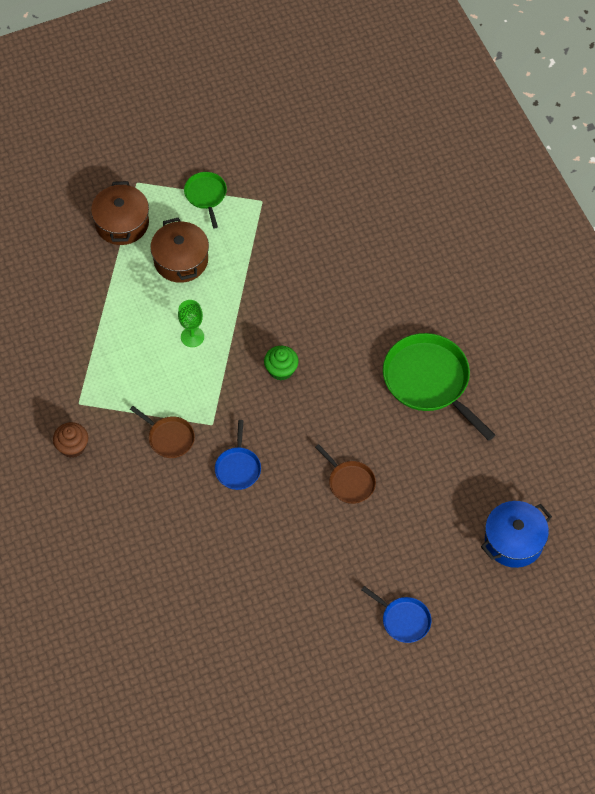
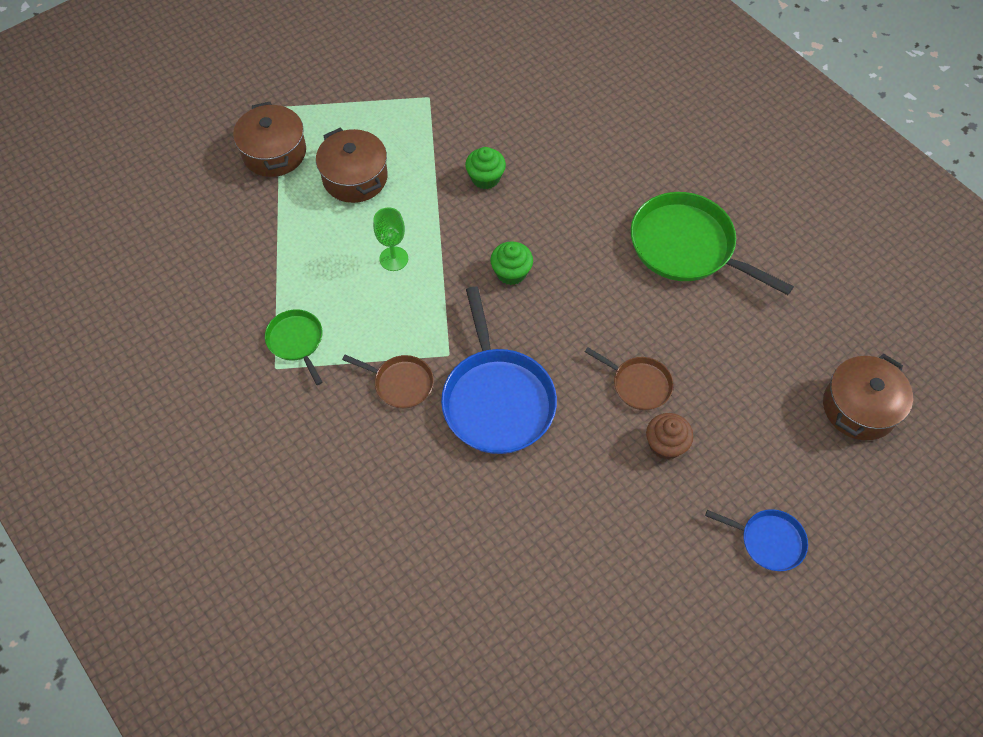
camera: 15 degrees left, 0 degrees up
(72, 446) = (281, 423): brown cupcake -> brown cupcake (665, 444)
(206, 195) = (363, 104): green pan -> green pan (296, 341)
(238, 468) = (497, 400): blue pan -> blue pan, size x1.92
(286, 285) = (485, 178): none -> green cupcake
(514, 541) = (859, 407): blue pot -> brown pot

